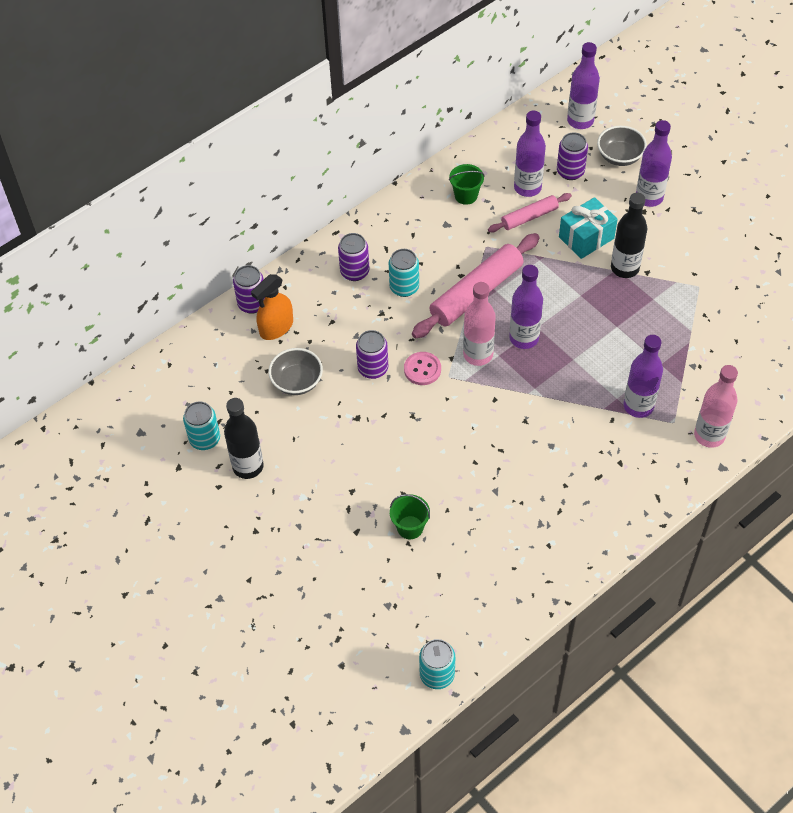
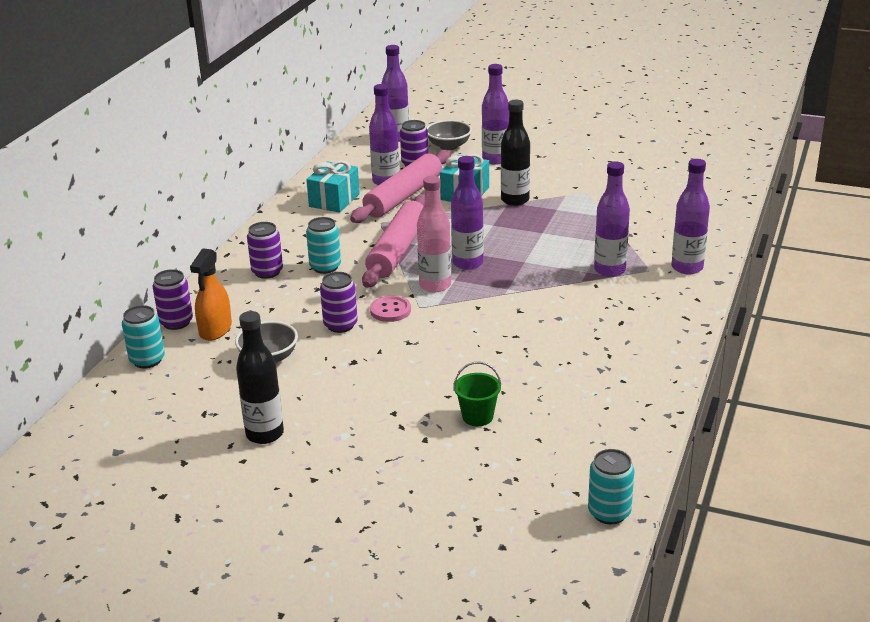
camera: 30 degrees left, 25 degrees down
(205, 439) = (198, 431): turquoise can -> turquoise can (147, 360)
(466, 195) = (334, 200): green bucket -> turquoise gift
(529, 217) = (403, 196): pink rolling pin -> pink rolling pin, size x1.78
(709, 435) = (687, 268): pink bottle -> purple bottle

